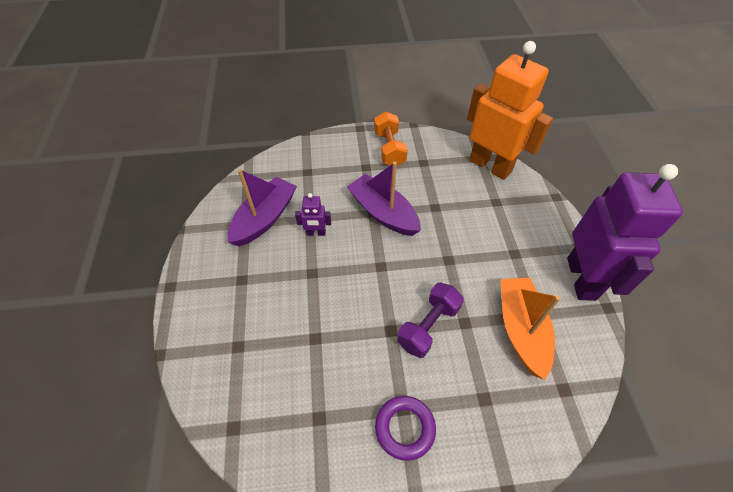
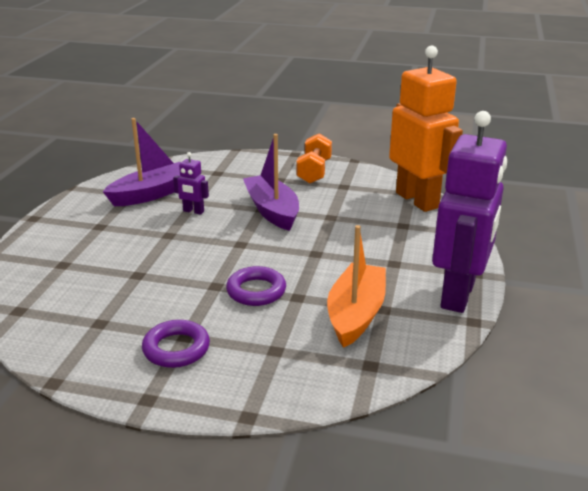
camera: 20 degrees right, 25 degrees down
(428, 326) = (256, 291): purple dumbbell -> purple ring

